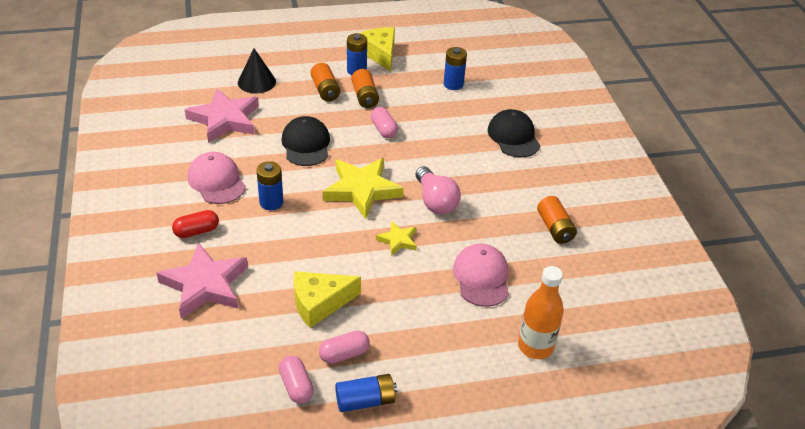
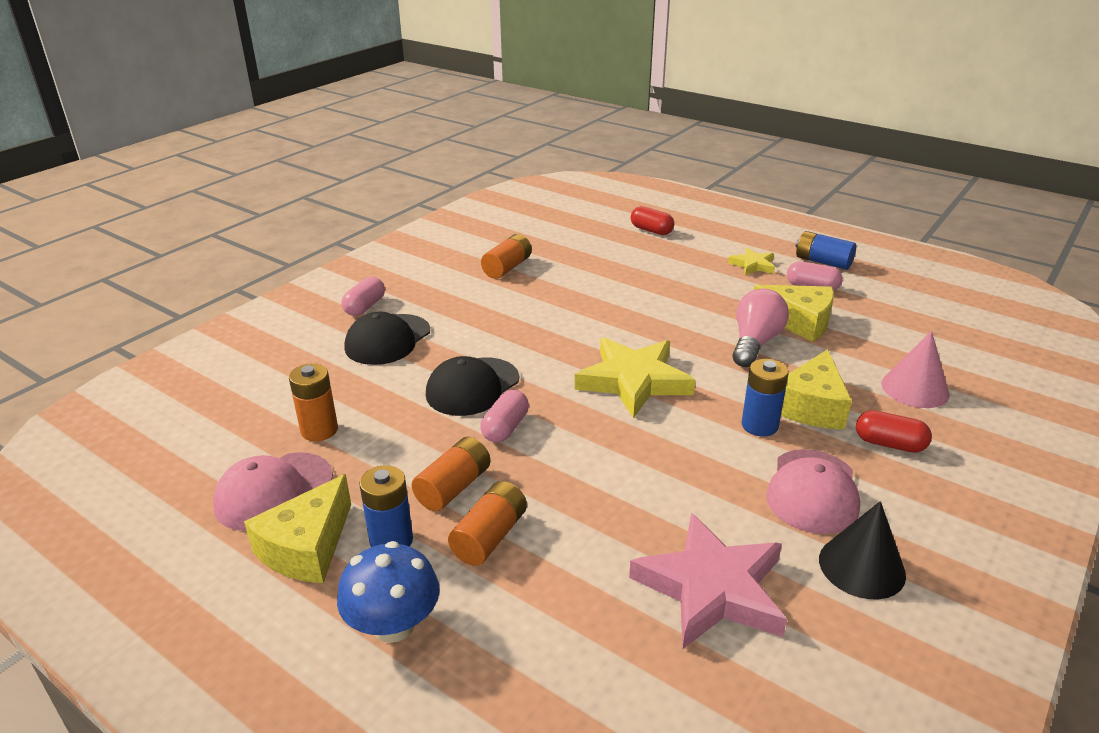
camera: 130 degrees left, 10 degrees down
(205, 285) = (915, 389): pink star -> pink cone
(255, 232) = (811, 406): none -> yellow cheese
(256, 82) = (575, 635): black cone -> black cone (861, 566)
(296, 386) = (875, 289): pink capsule -> pink capsule (365, 307)
(306, 144) = (631, 469): black cap -> black cap (472, 387)
(317, 54) = (393, 625): none -> blue mushroom
(398, 240) = (660, 325): yellow star -> yellow star (753, 265)
(435, 201) = (573, 333): pink light bulb -> pink light bulb (755, 343)
(453, 84) = (319, 430): blue battery -> orange battery
(481, 277) = (626, 272): pink cap -> pink cap (273, 491)
(535, 346) = (651, 230): orange bottle -> red capsule

